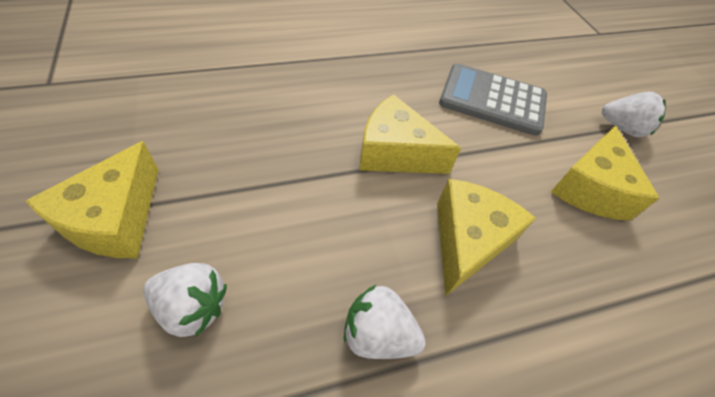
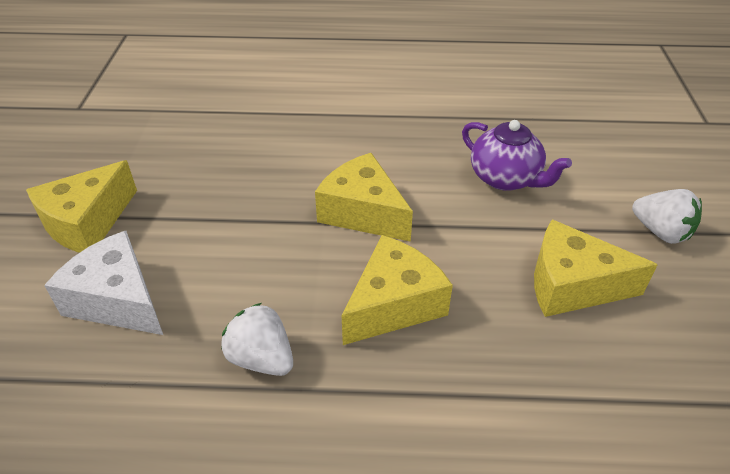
camera: 25 degrees right, 10 degrees down
(192, 307) = (118, 300): white strawberry -> white cheese
(492, 100) = (505, 178): grey calculator -> purple teapot
(590, 188) = (572, 285): yellow cheese -> yellow cheese turned 60 degrees clockwise

